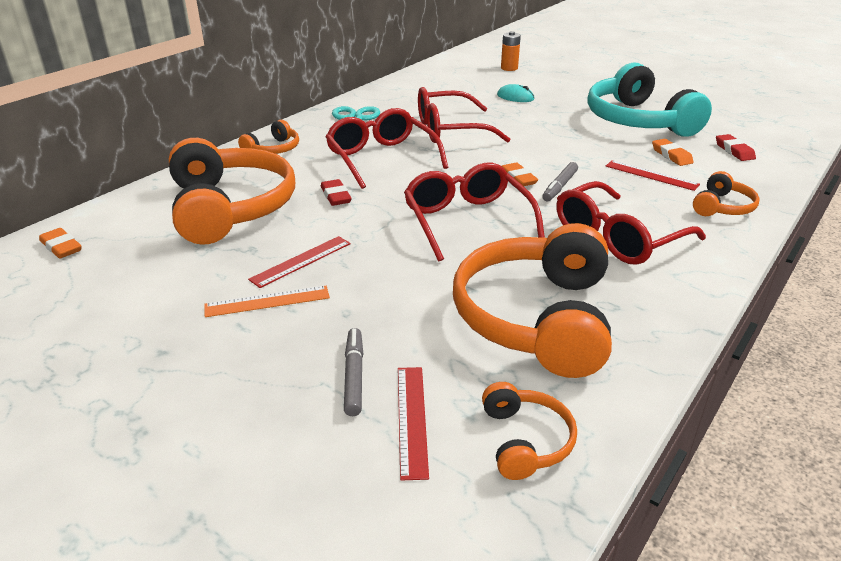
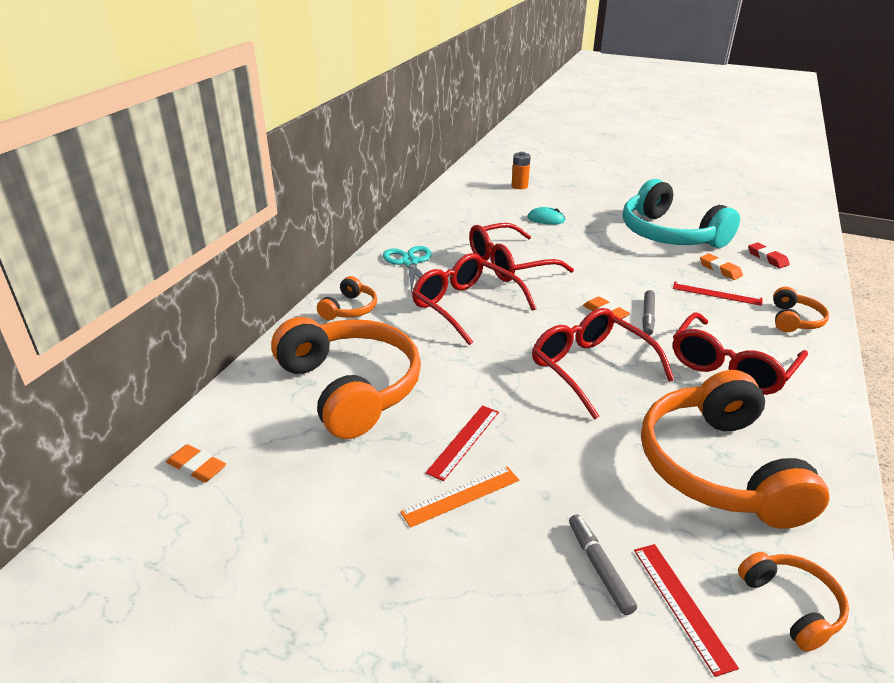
camera: 15 degrees left, 0 degrees up
(336, 196) = (448, 357): red eraser -> none

